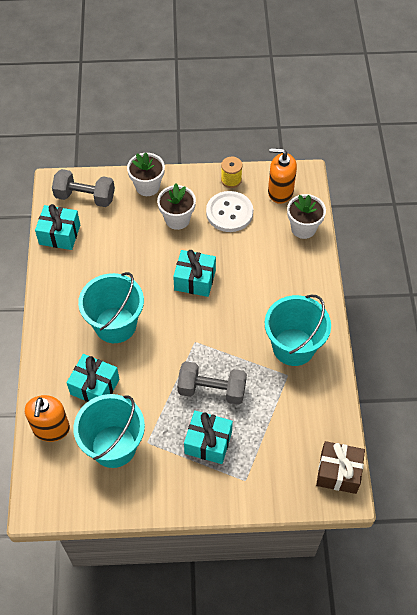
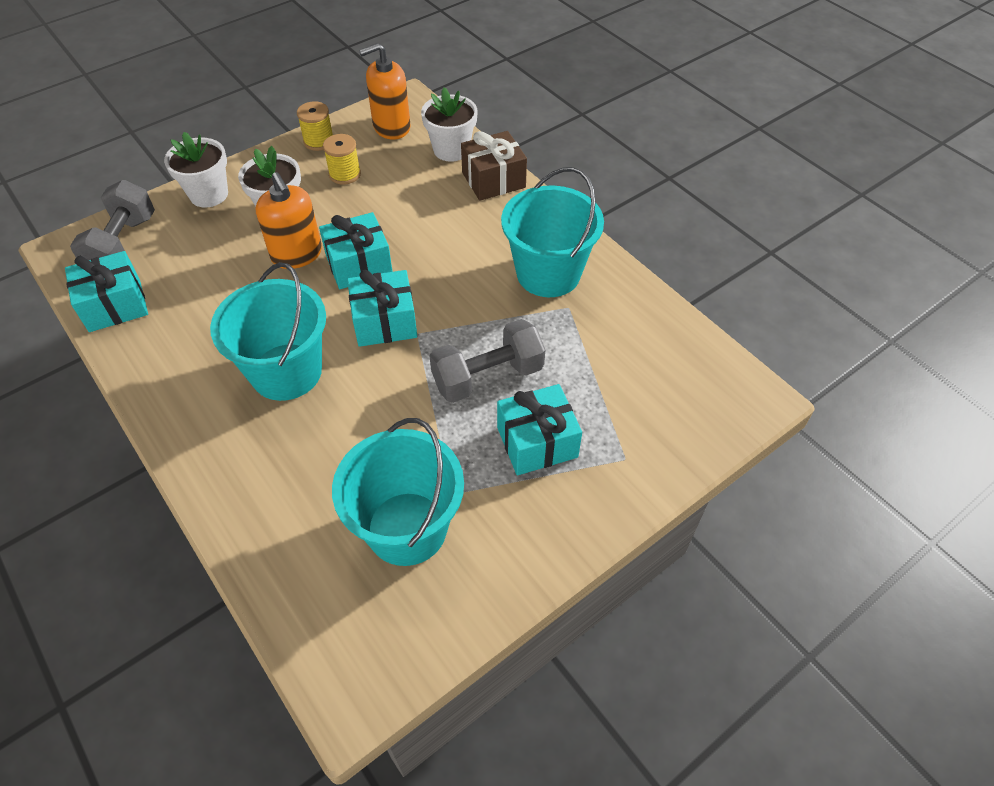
camera: 35 degrees left, 5 degrees down
(51, 428) = (288, 564): orange soap dispenser -> orange soap dispenser (297, 254)
(85, 197) = (123, 245): grey dumbbell -> grey dumbbell turned 60 degrees counterclockwise
(95, 387) = (315, 466): turquoise gift -> turquoise gift (385, 322)
(229, 213) = (345, 174): white button -> yellow spool
(338, 472) = (726, 379): brown gift -> brown gift (493, 180)

